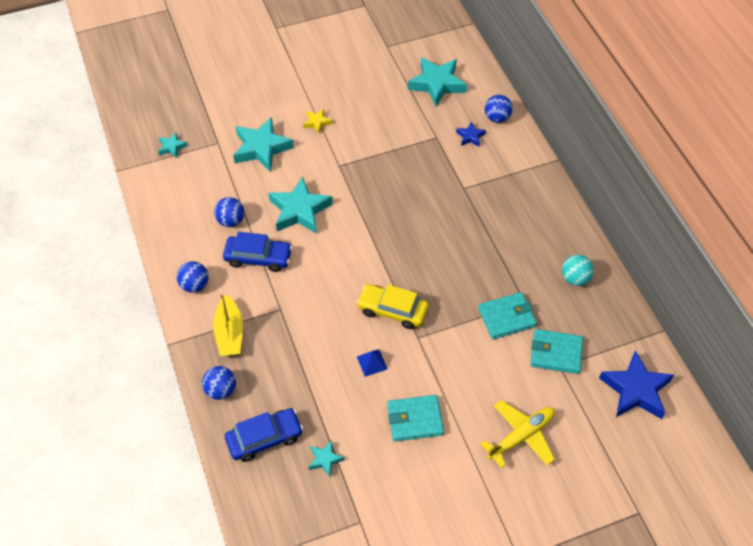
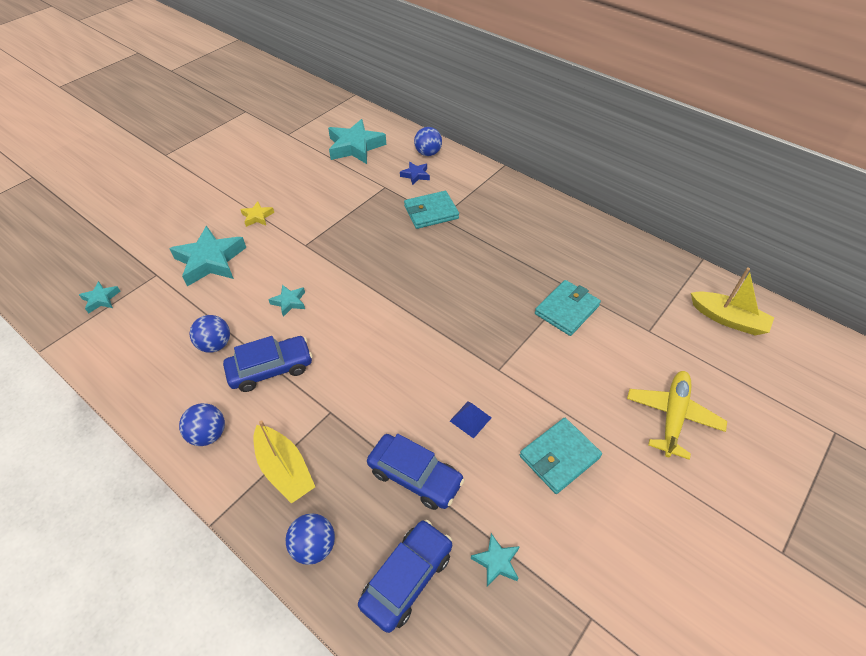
camera: 30 degrees left, 5 degrees down
(299, 210) = (289, 302): turquoise star -> turquoise star, size x0.49
(309, 381) = (415, 476): none -> blue car
(392, 310) = (453, 355): yellow car -> none
(556, 353) = (635, 320): turquoise wallet -> turquoise wallet (431, 212)
(575, 278) = (596, 250): turquoise ball -> none
(635, 390) = (728, 319): blue star -> yellow boat

